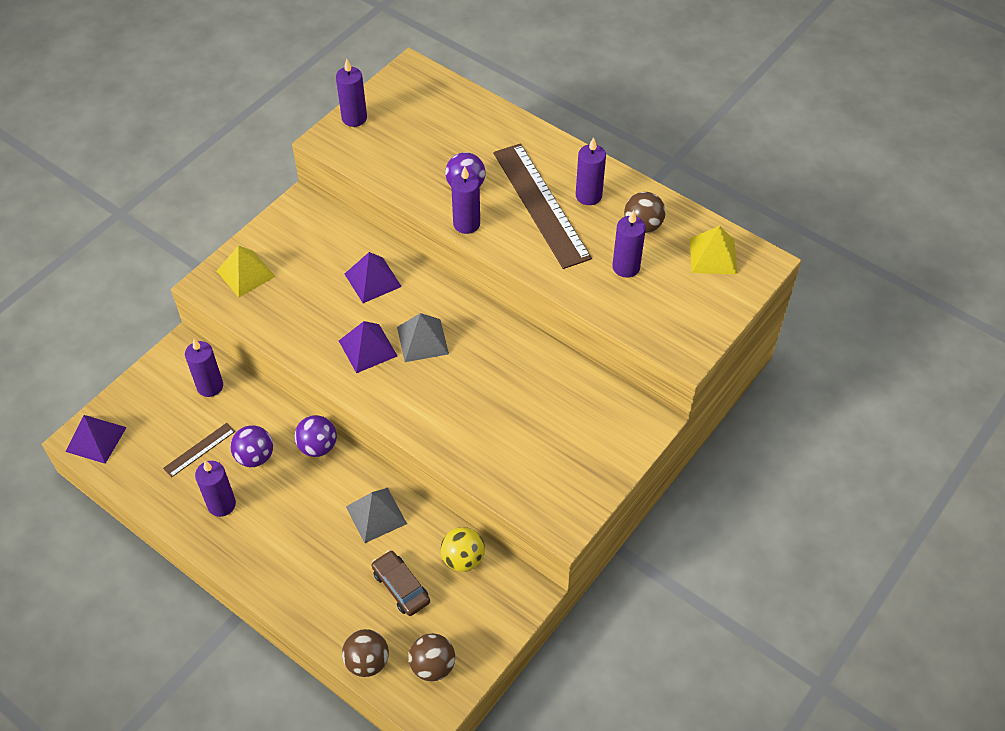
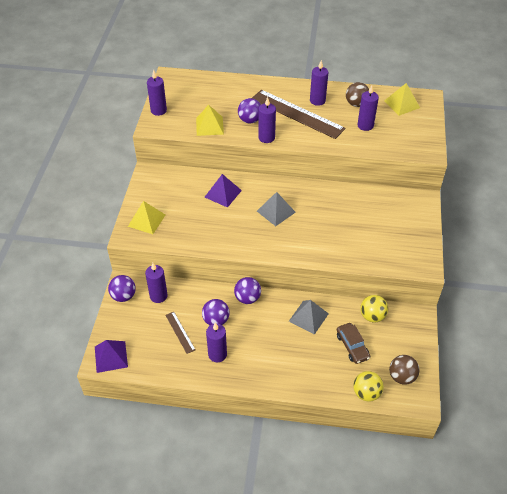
camera: 30 degrees left, 5 degrees down
(168, 365) = (123, 296): none -> purple ball
(199, 450) = (180, 332): brown ruler -> brown ruler turned 45 degrees counterclockwise
(367, 348) = (249, 228): purple pyramid -> none
(367, 661) = (366, 393): brown ball -> yellow ball
(401, 587) = (352, 346): brown car -> brown car turned 135 degrees counterclockwise
(403, 171) = (209, 126): none -> yellow pyramid

